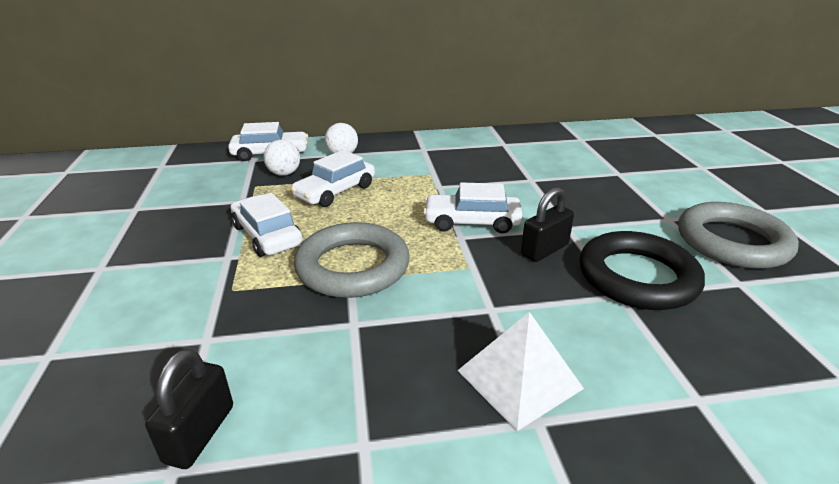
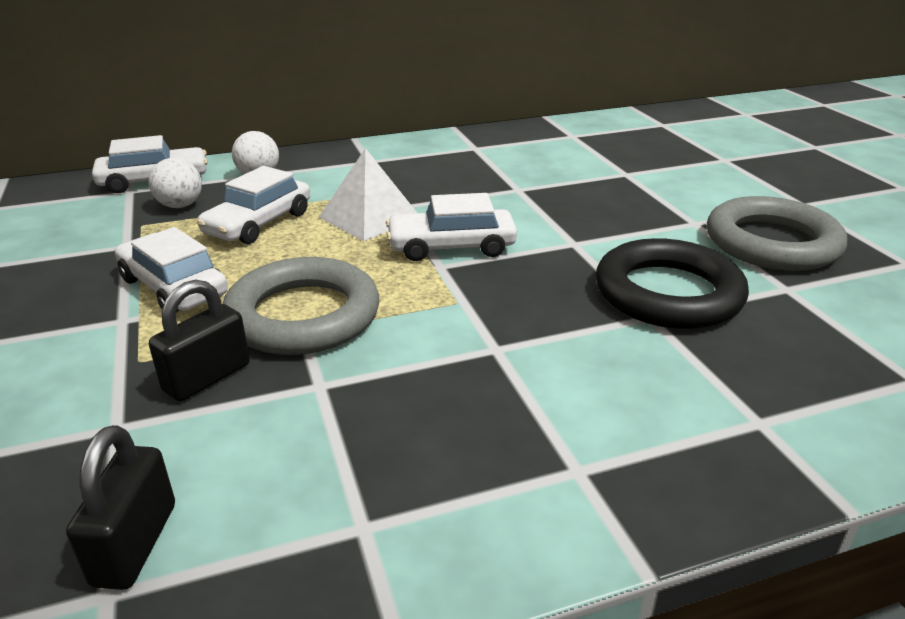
camera: 10 degrees left, 0 degrees up
(519, 379) = (545, 425): white pyramid -> white pyramid (370, 217)
(544, 250) = (550, 272): black padlock -> black padlock (207, 377)

